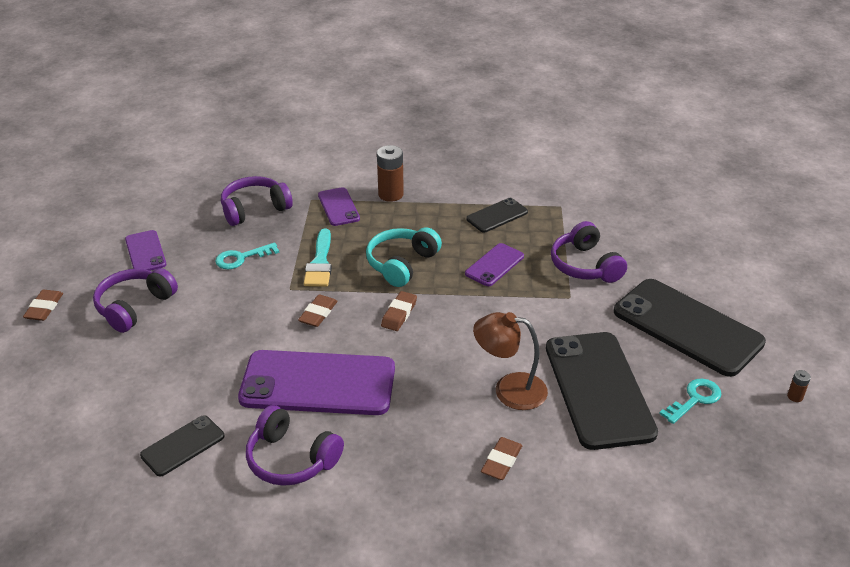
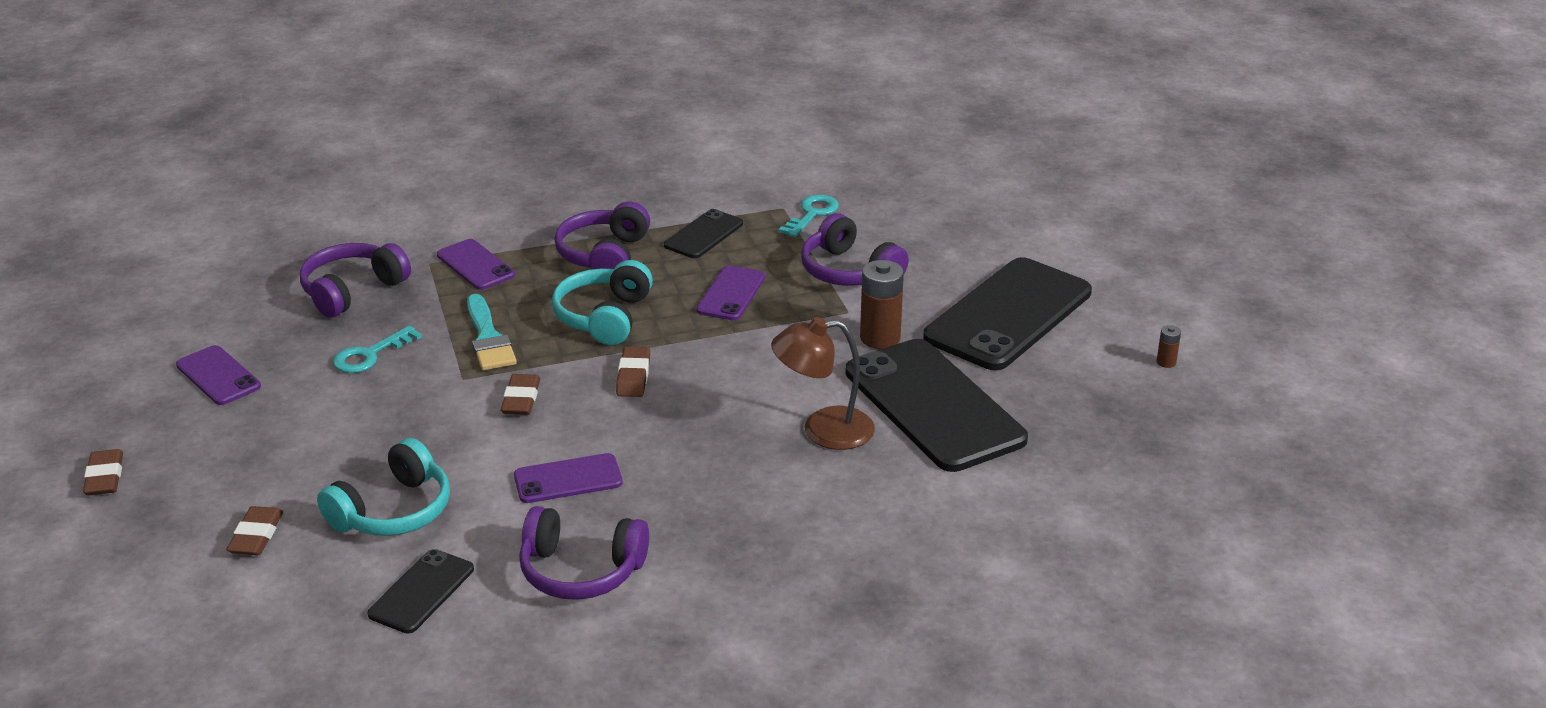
camera: 20 degrees left, 5 degrees down
(134, 307) = (245, 446): purple headphones -> purple headphones (604, 255)
(197, 378) = (393, 511): none -> turquoise headphones
(318, 383) = (568, 479): purple phone -> purple phone, size x0.49
(390, 194) = (542, 236): brown battery -> brown battery (880, 338)
(501, 461) = (853, 509): brown eraser -> brown eraser (256, 536)
(687, 327) = (1008, 315): black phone -> black phone turned 75 degrees counterclockwise
(694, 399) = (1053, 391): turquoise key -> turquoise key (812, 214)

